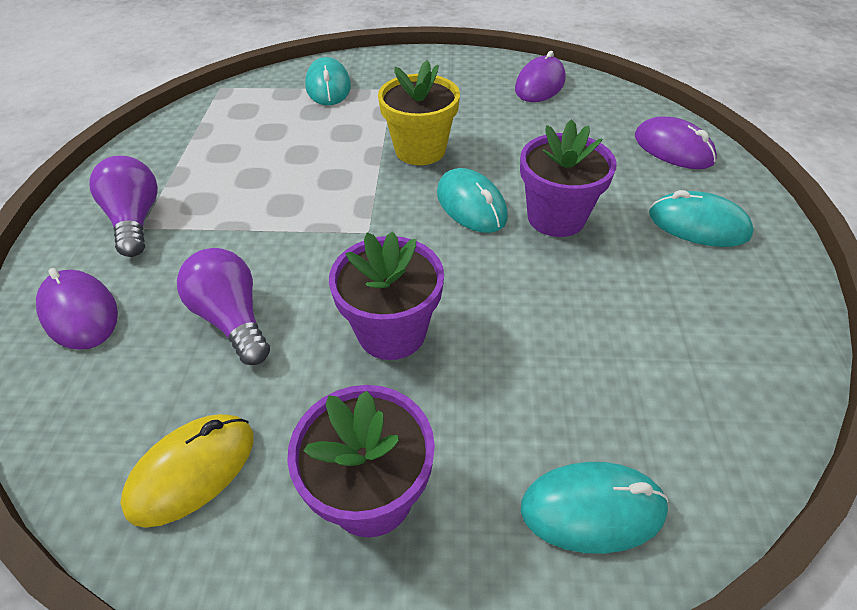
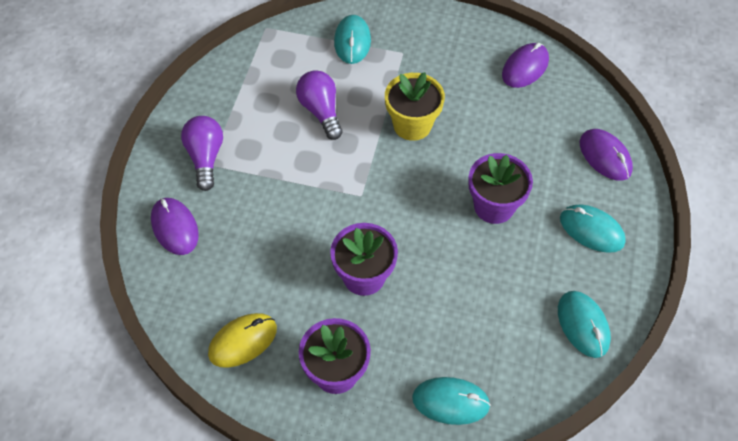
camera: 10 degrees right, 10 degrees up
(232, 319) = (267, 249): purple light bulb -> purple light bulb (321, 111)
(471, 205) = (437, 185): turquoise mouse -> turquoise mouse (583, 325)

